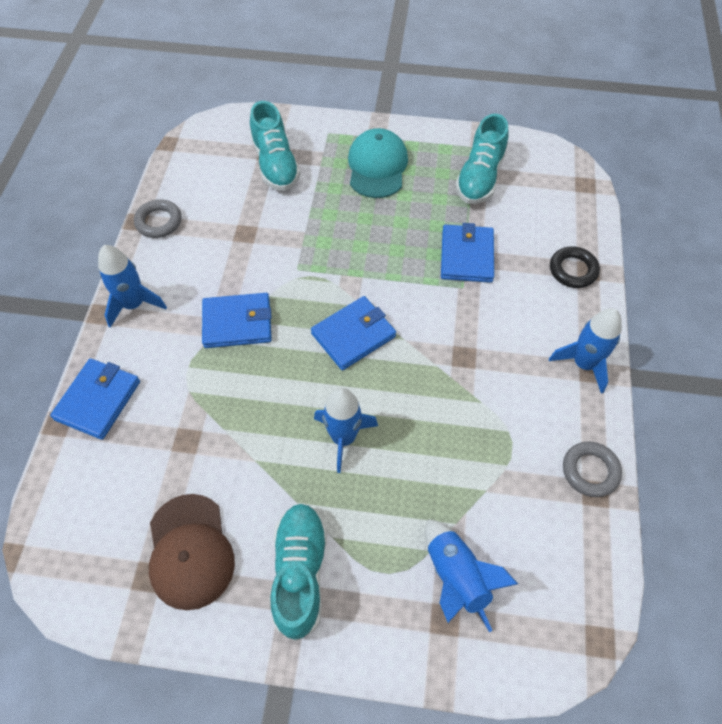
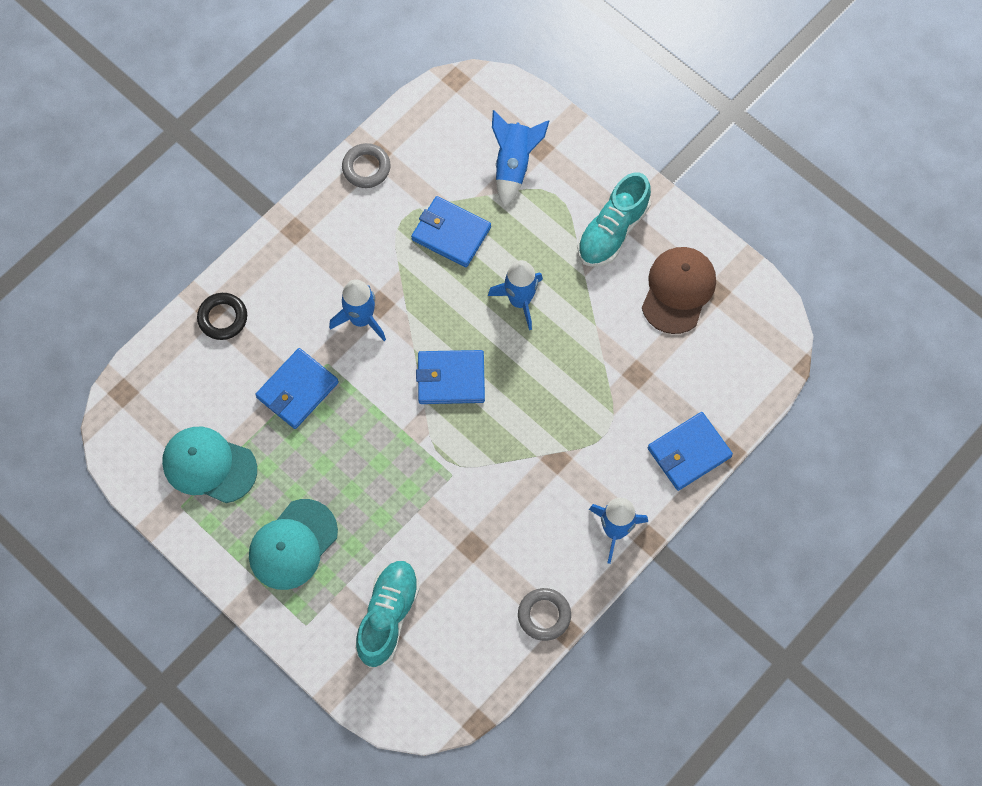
camera: 145 degrees left, 10 degrees up
(237, 323) = (538, 453): blue wallet -> blue wallet (451, 233)
(480, 177) = (209, 465): turquoise shoe -> turquoise cap
(583, 364) = (295, 239): blue rocket -> blue rocket (361, 319)

